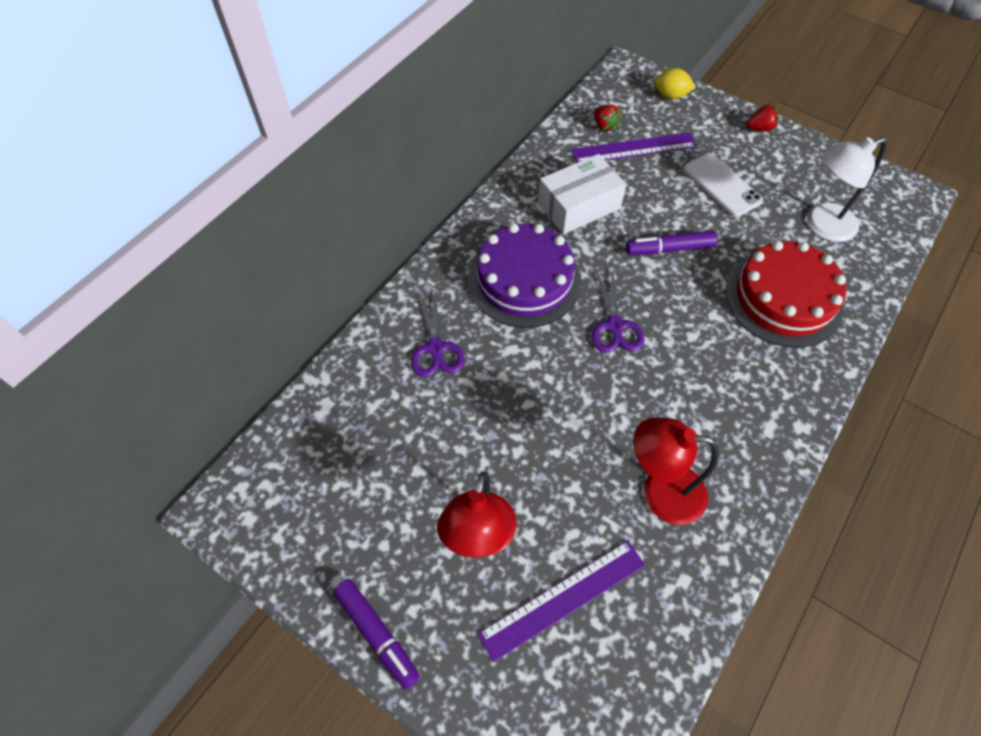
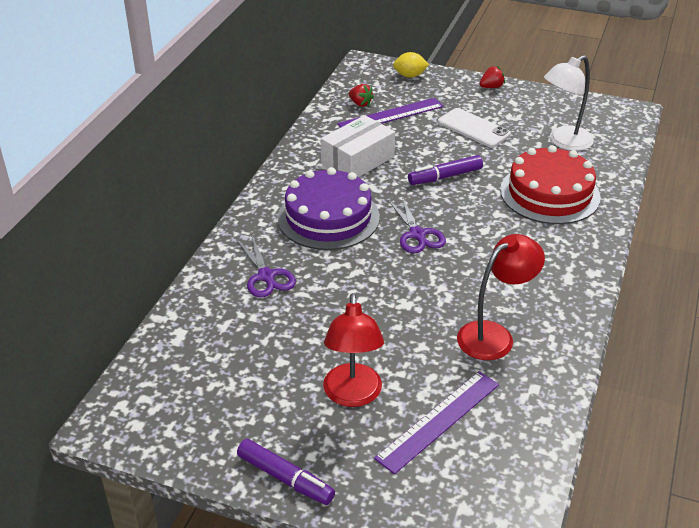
camera: 15 degrees left, 20 degrees down
(660, 492) = (494, 335): red lamp -> red lamp turned 150 degrees clockwise

